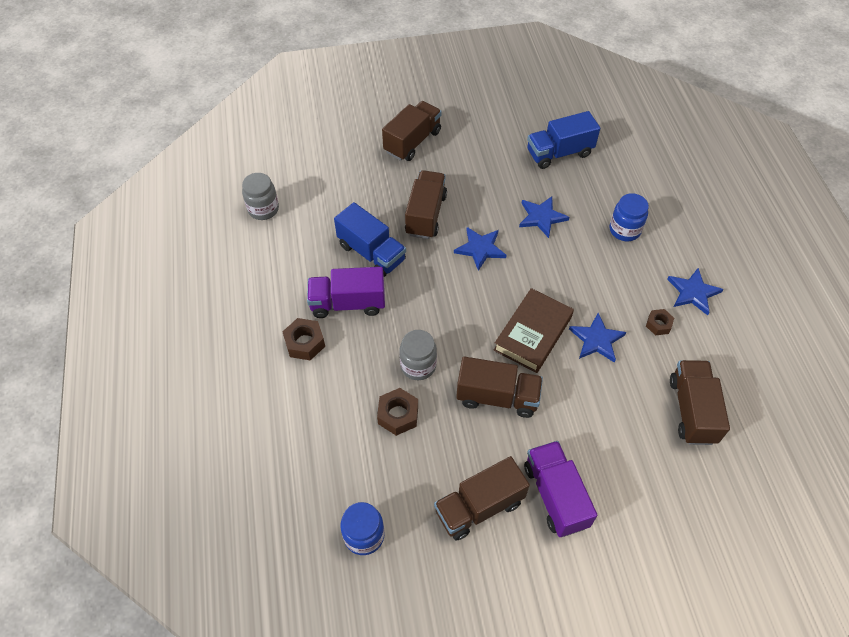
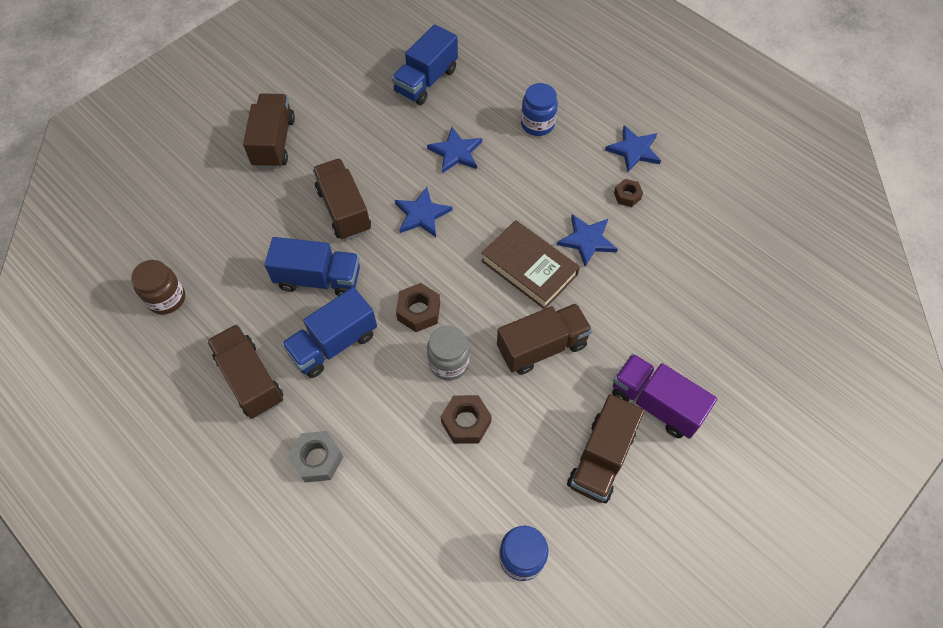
camera: 35 degrees left, 5 degrees up
(263, 209) = (167, 298): grey jar -> brown jar
(278, 374) = (317, 459): none -> grey nut
(305, 343) = (320, 410): brown nut -> brown nut (419, 311)
(348, 303) = (334, 344): purple truck -> blue truck
(533, 333) = (529, 268): brown book -> brown book turned 45 degrees counterclockwise
(692, 410) = (707, 256): brown truck -> brown truck (250, 379)

